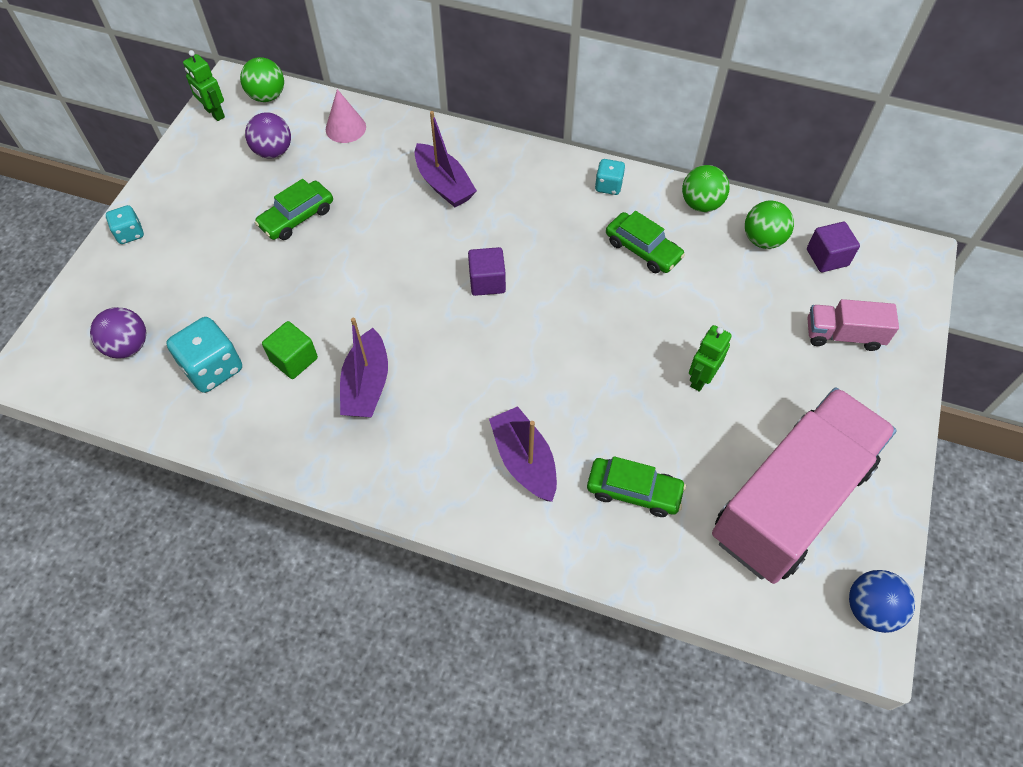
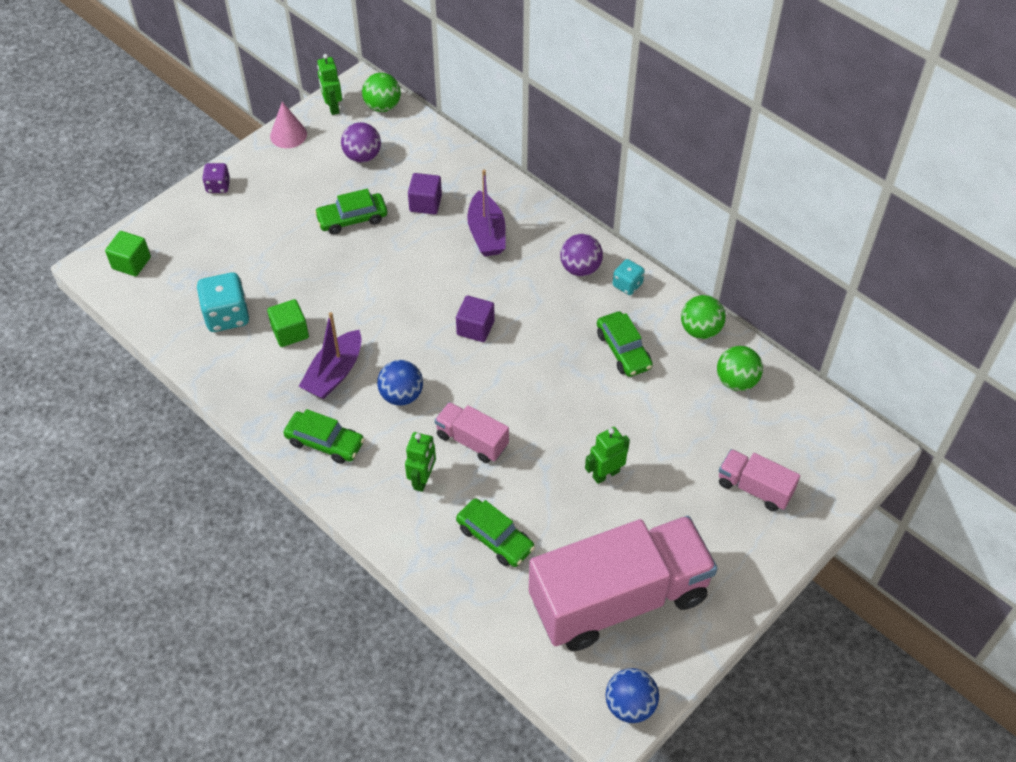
camera: 25 degrees right, 5 degrees down
(70, 351) = (131, 263): none -> green cube
(128, 346) = (174, 275): purple ball -> purple ball (580, 268)
(130, 233) = (218, 186): turquoise dice -> purple dice
(345, 128) = (432, 156): pink cone -> pink cone (288, 135)
(398, 464) = (325, 442): none -> green car
(451, 380) = (401, 395): none -> blue ball
(524, 461) = (422, 479): purple boat -> green robot
(551, 398) = (472, 441): none -> pink truck
(827, 257) = (785, 418): purple cube -> purple cube (425, 203)

